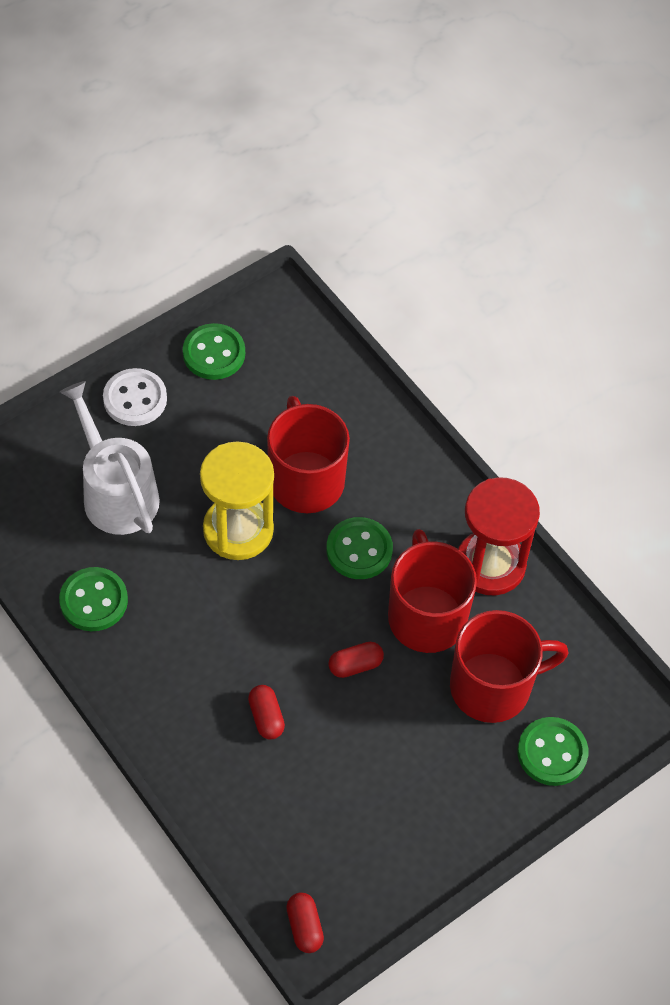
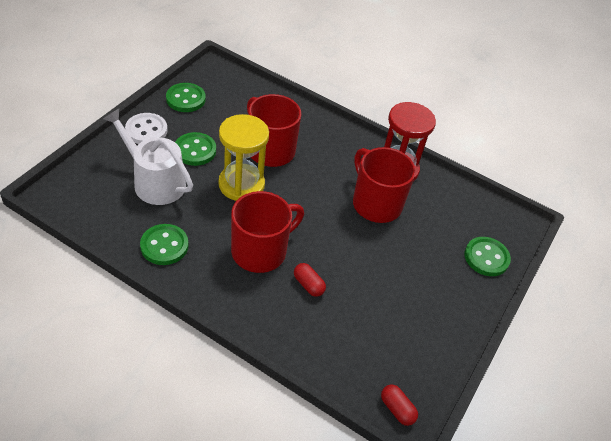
camera: 25 degrees left, 10 degrees down
(355, 665) = (348, 240): red capsule -> none
(359, 550) = (319, 179): green button -> green button (195, 150)
(492, 686) = (433, 231): red mug -> red mug (260, 251)

